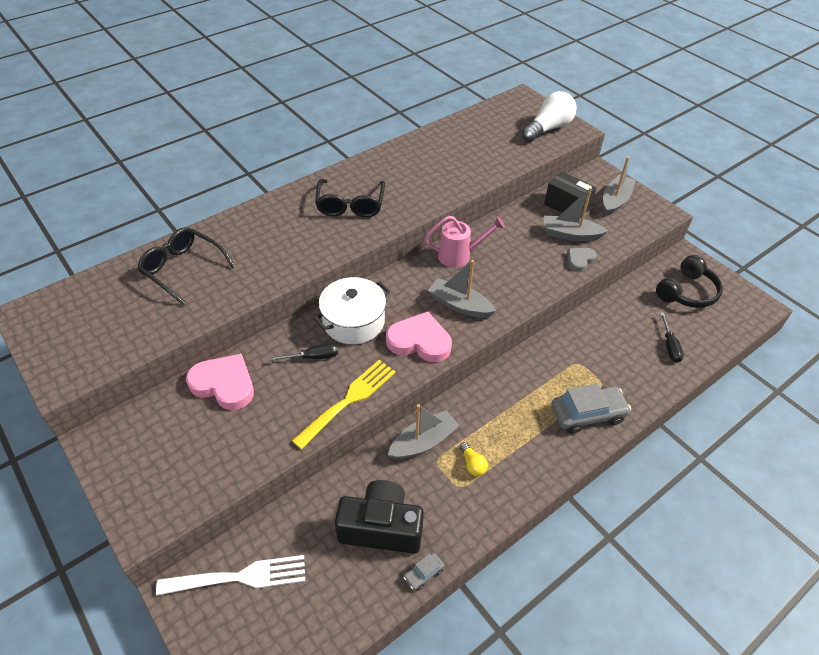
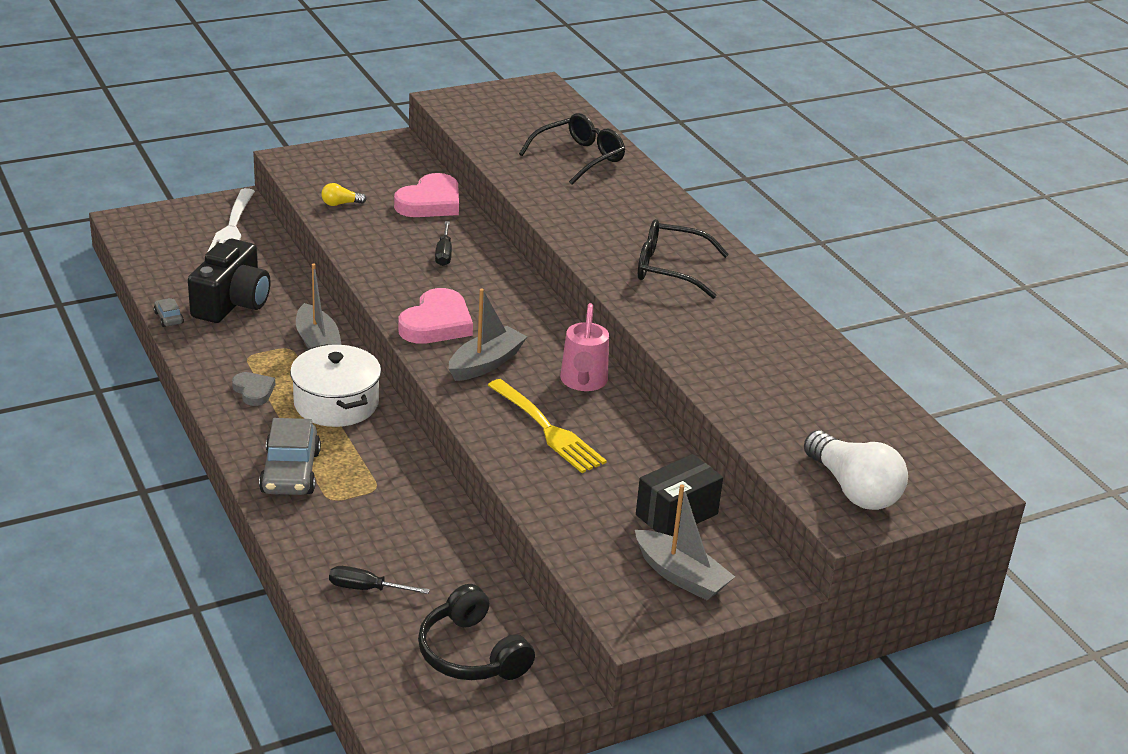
camera: 100 degrees right, 15 degrees down
(348, 400) = (371, 267): yellow fork -> yellow fork (547, 429)
(353, 321) = (488, 285): white pot -> white pot (336, 403)
(472, 464) = (270, 370): yellow light bulb -> yellow light bulb (340, 204)
(570, 235) = (602, 497): grey boat -> none
(580, 260) = (539, 490): grey heart -> grey heart (254, 391)

